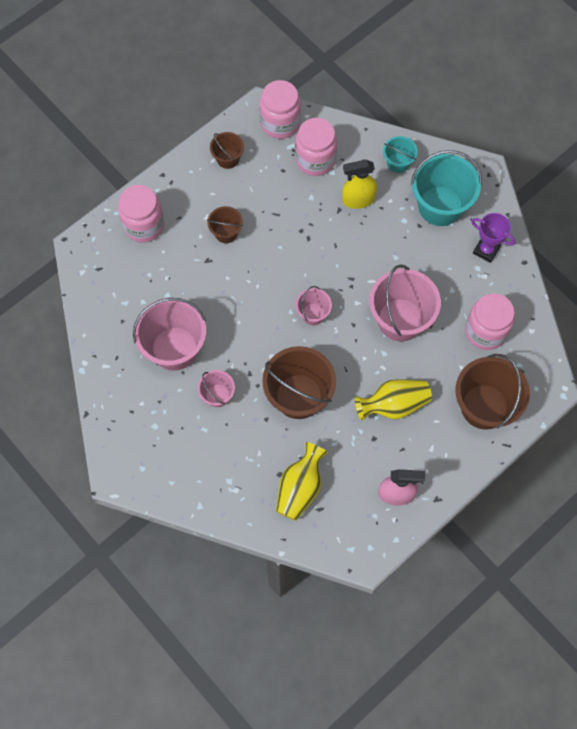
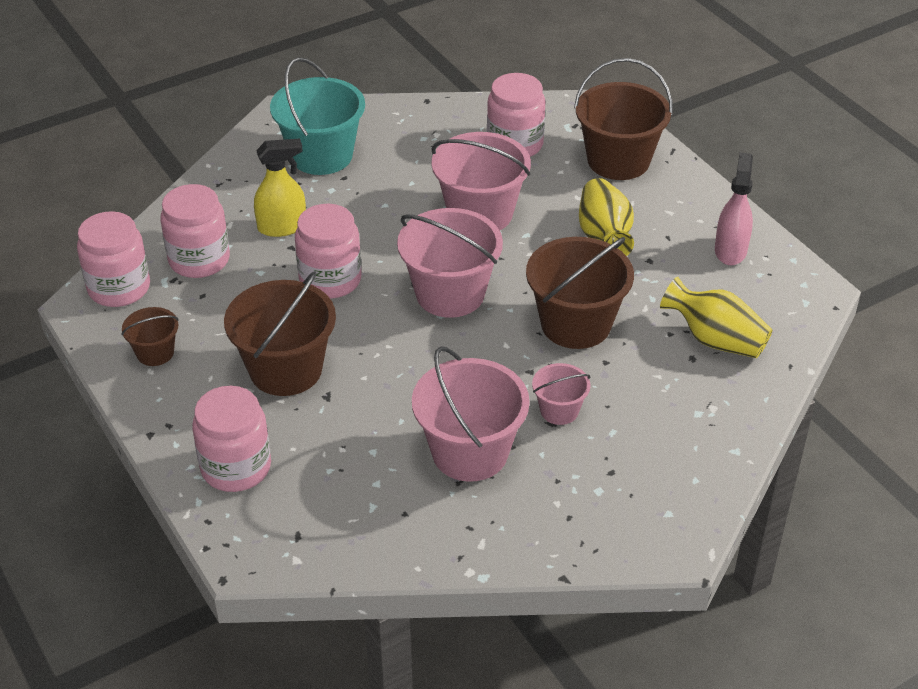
camera: 80 degrees left, 25 degrees down
(226, 232) = (286, 369): brown bucket -> brown bucket, size x1.93
(312, 239) = (330, 280): none -> pink jar
(313, 314) = (450, 293): pink bucket -> pink bucket, size x1.93
(358, 199) = (282, 227): yellow spray bottle -> yellow spray bottle turned 105 degrees counterclockwise
(398, 163) = (239, 182): turquoise bucket -> none
(486, 250) = (400, 127): purple trophy -> none

